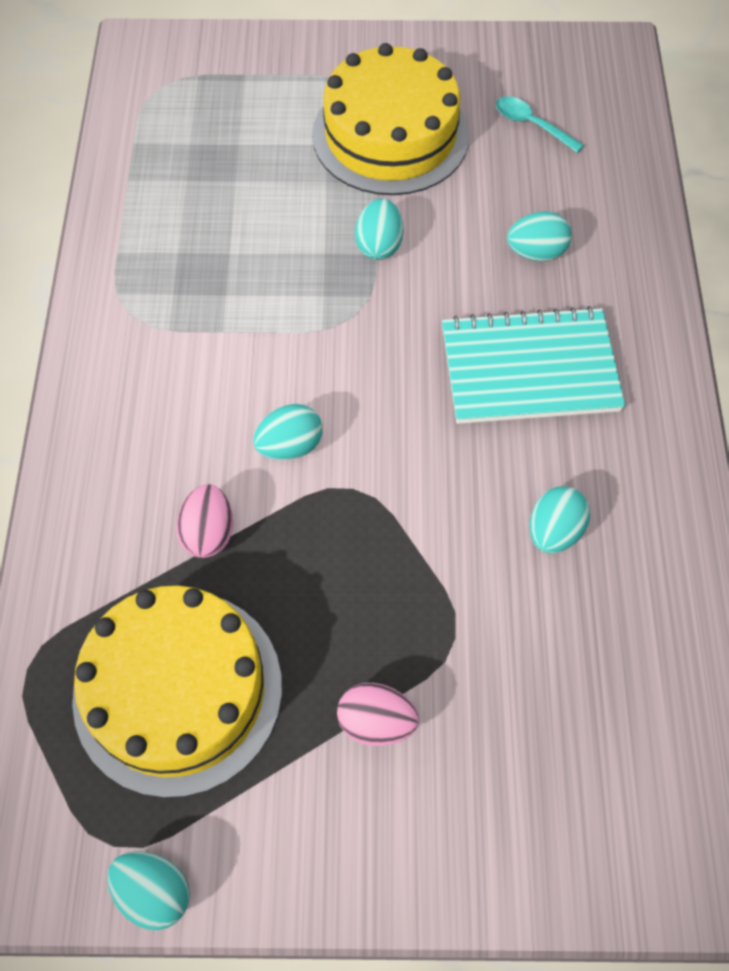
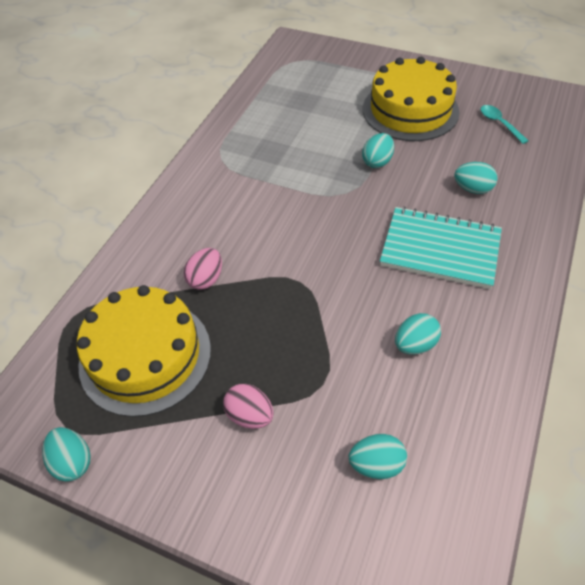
camera: 25 degrees right, 10 degrees down
(290, 446) = (275, 248): turquoise egg -> turquoise egg (376, 464)

